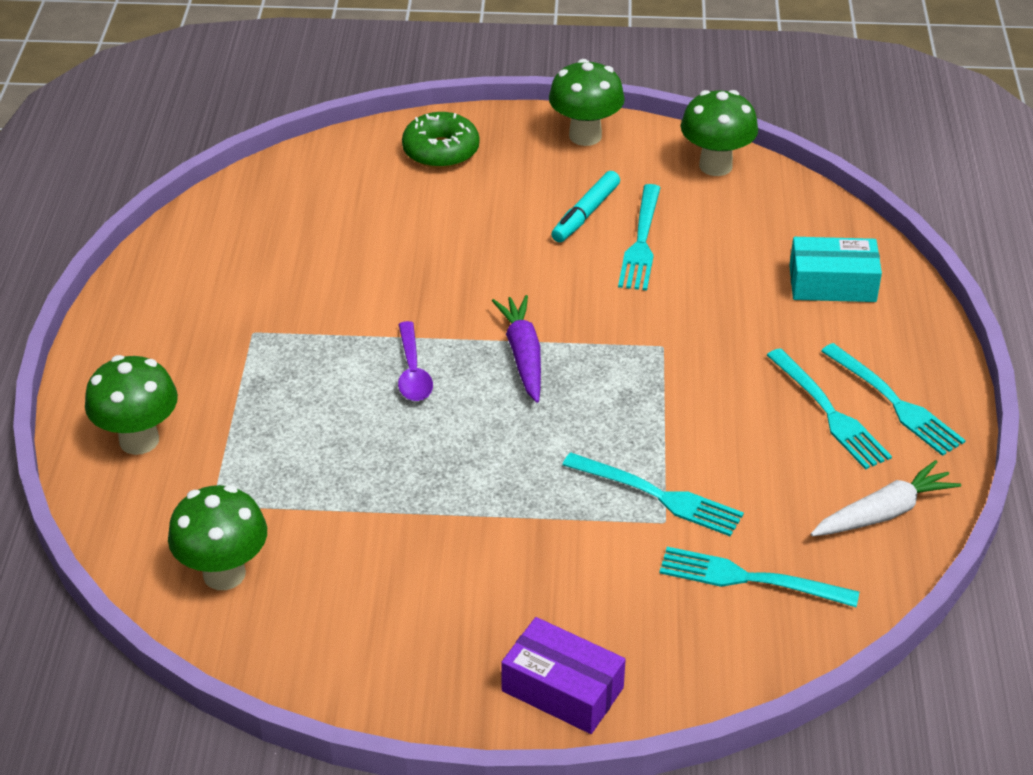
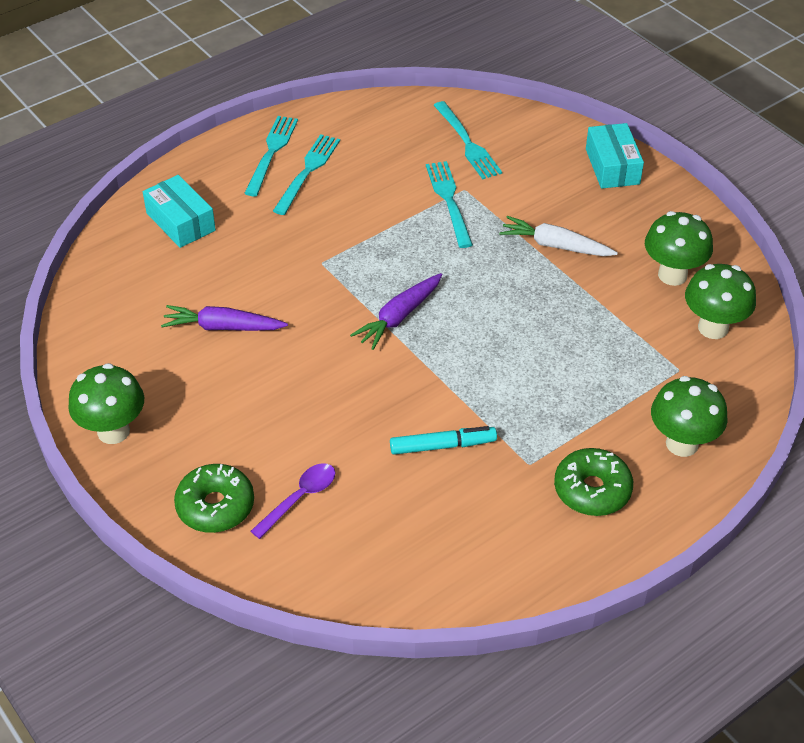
camera: 130 degrees left, 5 degrees up
(177, 351) = (592, 490): none -> green donut
(413, 371) = (471, 357): purple spoon -> purple spoon (299, 498)
(562, 689) = (612, 166): purple box -> turquoise box
(585, 214) = (217, 373): turquoise marker -> turquoise marker (442, 446)
(641, 242) = (223, 327): turquoise fork -> purple carrot
(715, 166) = (90, 338): green mushroom -> green mushroom (672, 275)
(883, 512) = (366, 122): white carrot -> white carrot (555, 245)

